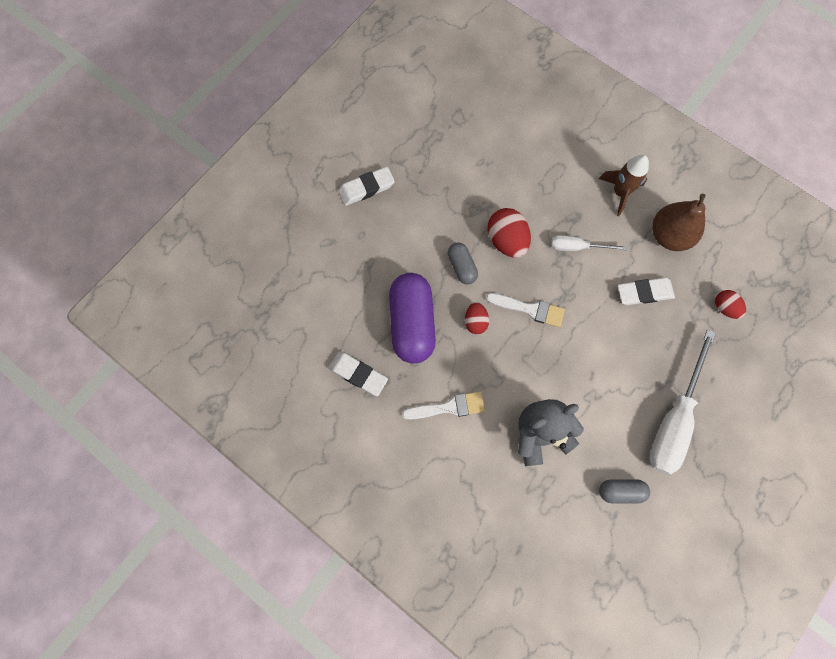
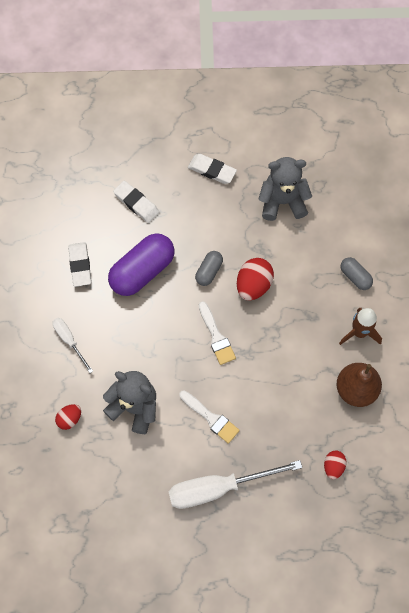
camera: 50 degrees right, 5 degrees down
(448, 156) = (282, 202): none -> grey teddy bear
(448, 407) = (104, 336): white brush -> white brush (211, 418)
(475, 321) = (177, 309): red egg -> red egg (69, 419)
(577, 247) = (290, 334): white screwdriver -> white screwdriver (69, 341)
(620, 491) = (138, 487): grey capsule -> grey capsule (355, 277)
(644, 293) = (295, 403): white eraser -> white eraser (136, 203)

